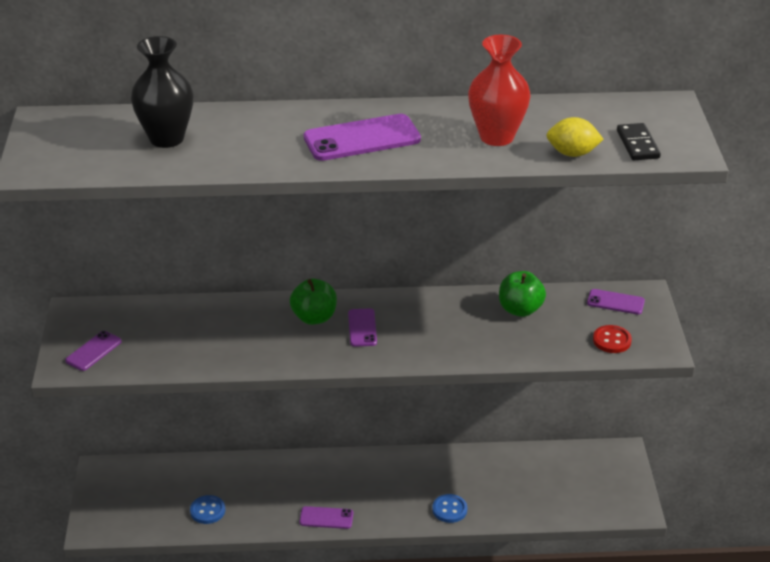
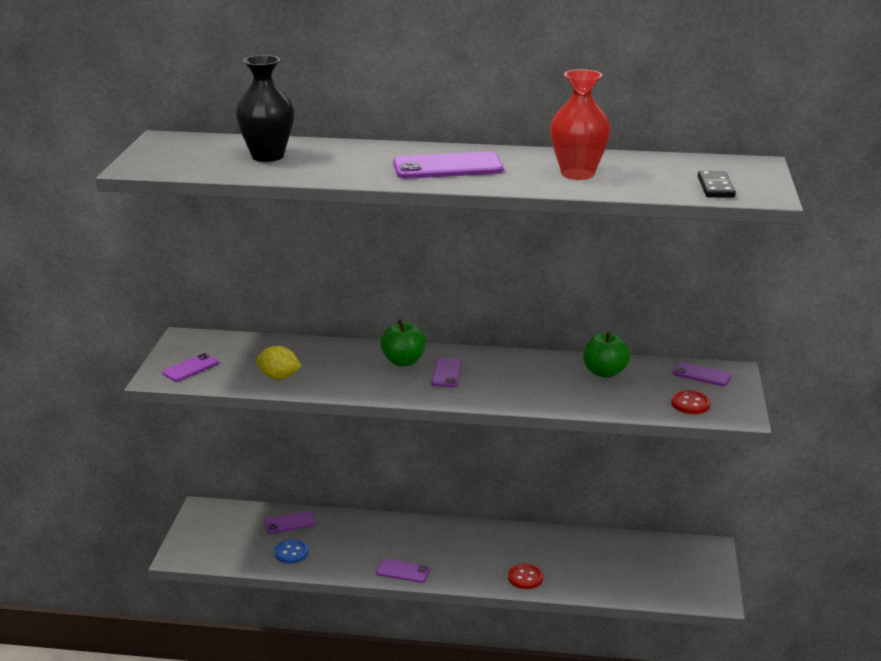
camera: 10 degrees right, 10 degrees down
(197, 475) = (290, 523): none -> purple phone
(449, 509) = (525, 578): blue button -> red button
(572, 153) = (648, 189): yellow lemon -> yellow lemon (279, 377)

